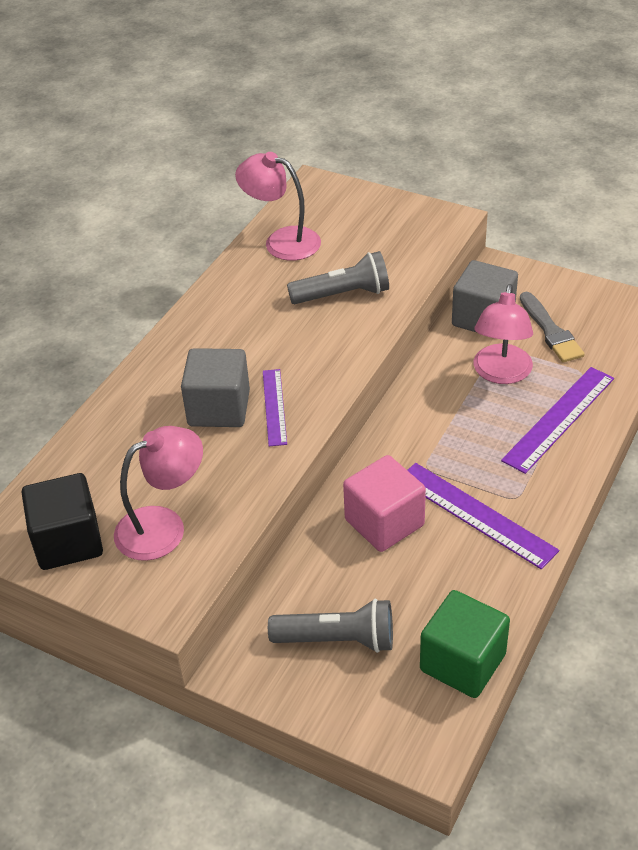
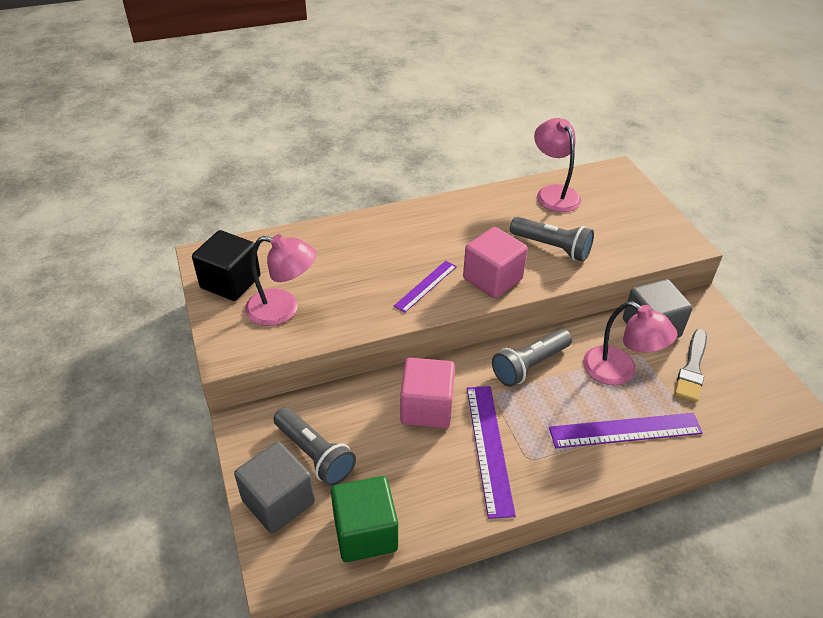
camera: 40 degrees right, 0 degrees up
(219, 408) = (394, 265): grey cube -> grey cube (278, 501)
(327, 359) = (492, 279): none -> pink cube
(425, 421) = (529, 365): none -> grey flashlight
(501, 374) = (619, 372): pink lamp -> pink lamp turned 105 degrees counterclockwise

